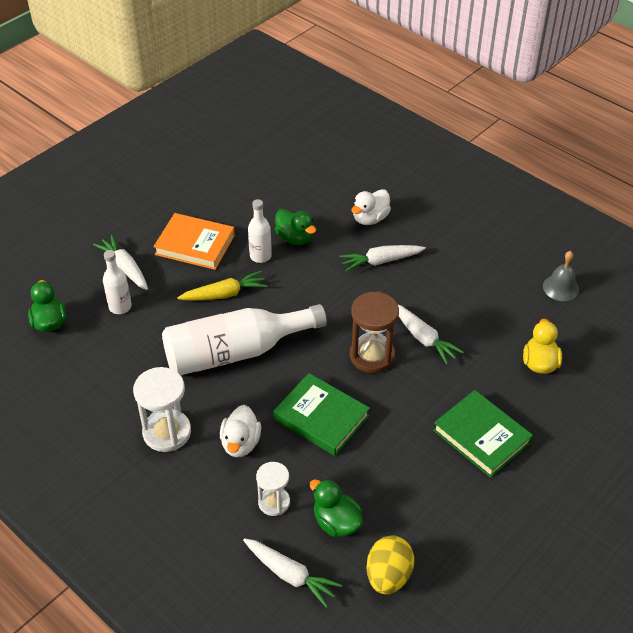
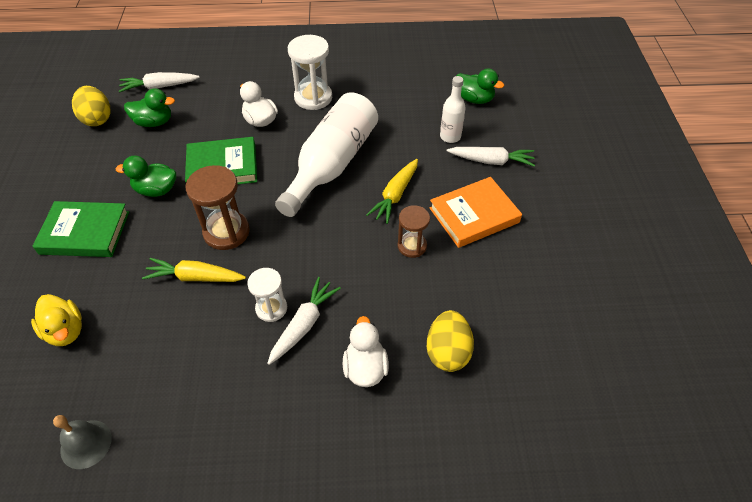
camera: 135 degrees right, 5 degrees up
(260, 256) = (412, 246): white bottle -> brown hourglass
(274, 502) = (204, 108): white hourglass -> white hourglass (271, 308)
(295, 238) = (407, 286): green duck -> green duck (156, 190)
(317, 195) = (447, 352): none -> yellow egg
(423, 338) = (195, 277): white carrot -> yellow carrot

